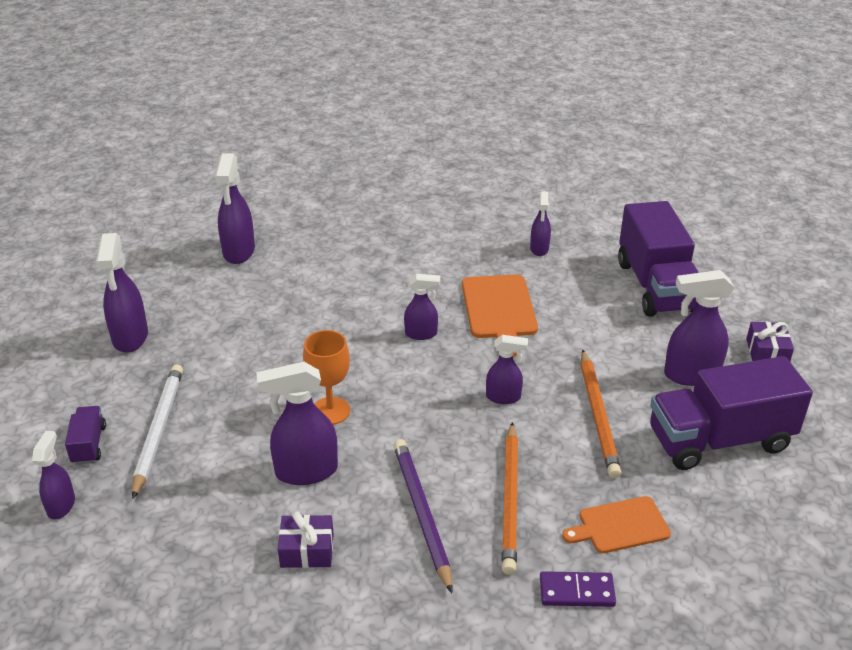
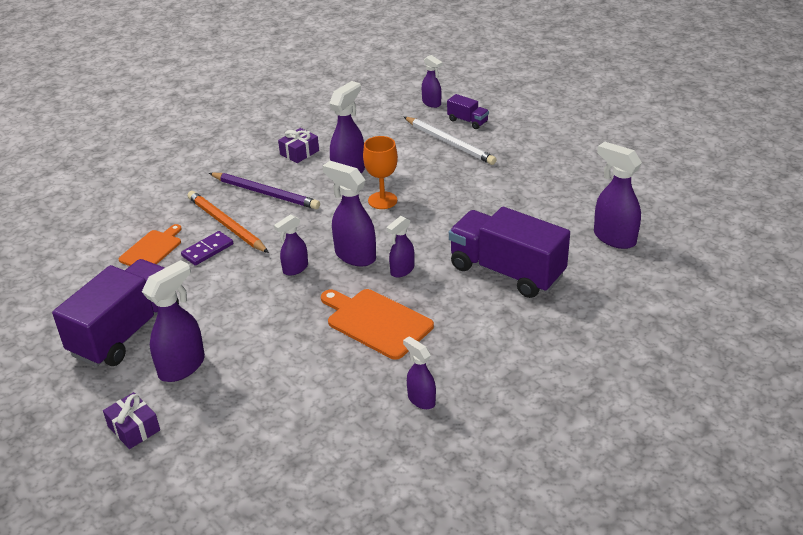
camera: 135 degrees right, 0 degrees up
(130, 338) = (554, 160): purple spray bottle -> purple spray bottle (354, 256)
(576, 591) = (150, 212): purple domino -> purple domino (207, 250)
(598, 415) = (222, 296): orange pencil -> none
(655, 286) = (281, 432): purple truck -> purple truck (506, 271)

